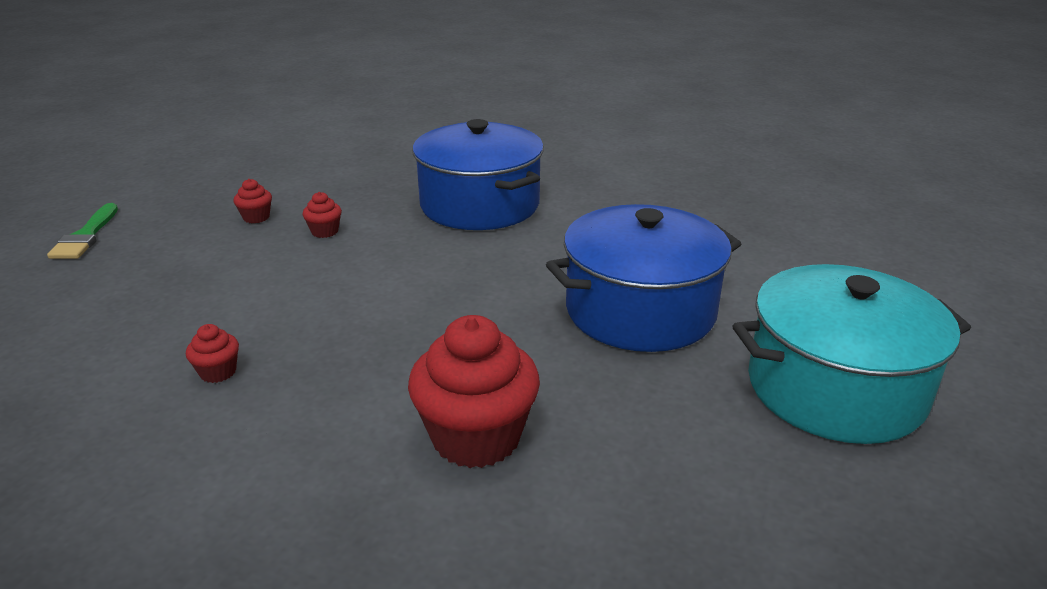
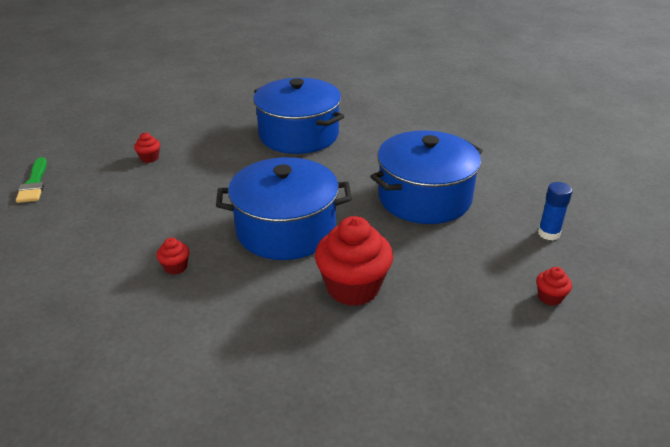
camera: 10 degrees left, 5 degrees up
(325, 231) = (202, 164): red cupcake -> red cupcake (550, 297)
(406, 335) = (286, 229): none -> blue pot
(835, 388) = (548, 233): turquoise pot -> blue glue stick

